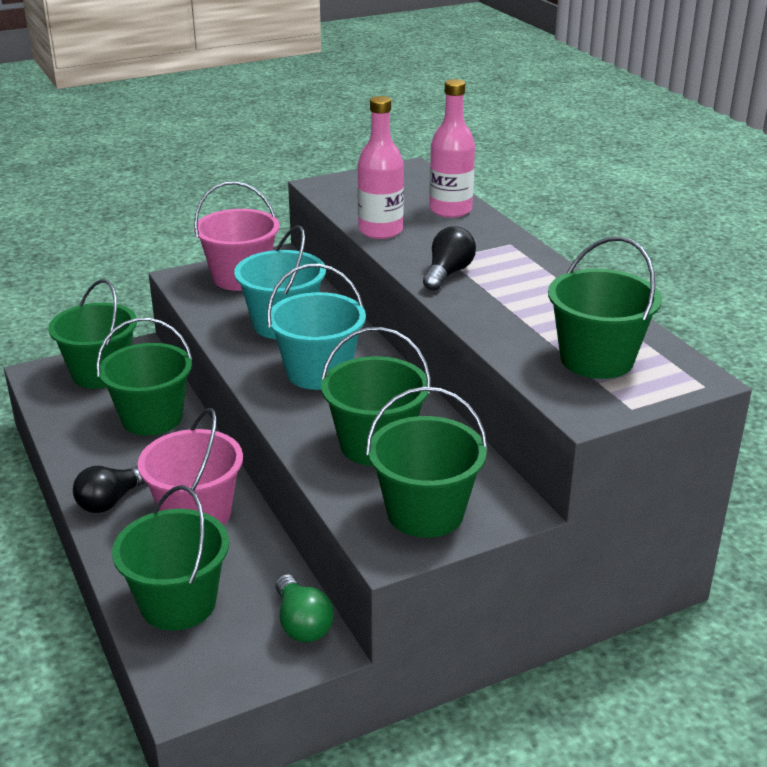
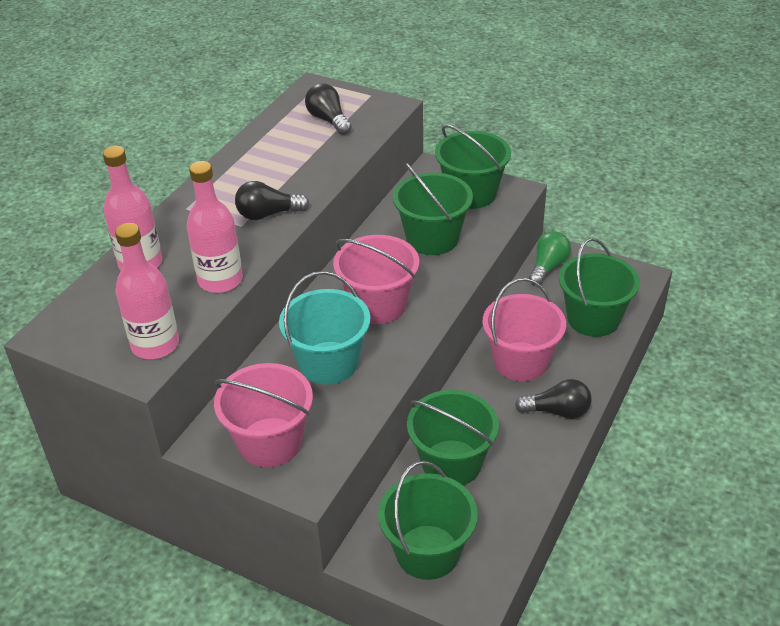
camera: 125 degrees left, 10 degrees up
(318, 372) = (378, 305): turquoise bucket -> pink bucket
(340, 194) = (155, 345): none -> pink bottle
(596, 359) = (328, 120): green bucket -> black light bulb

